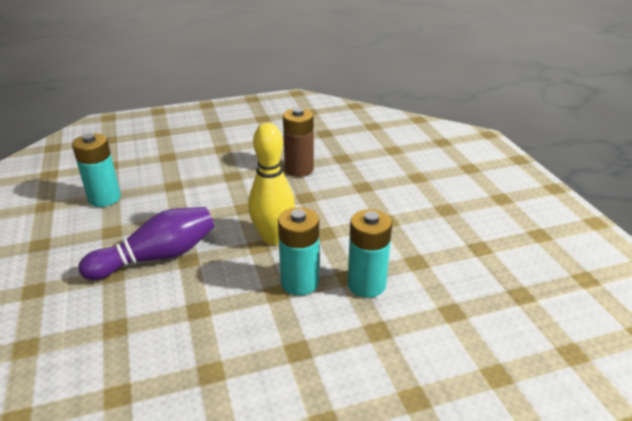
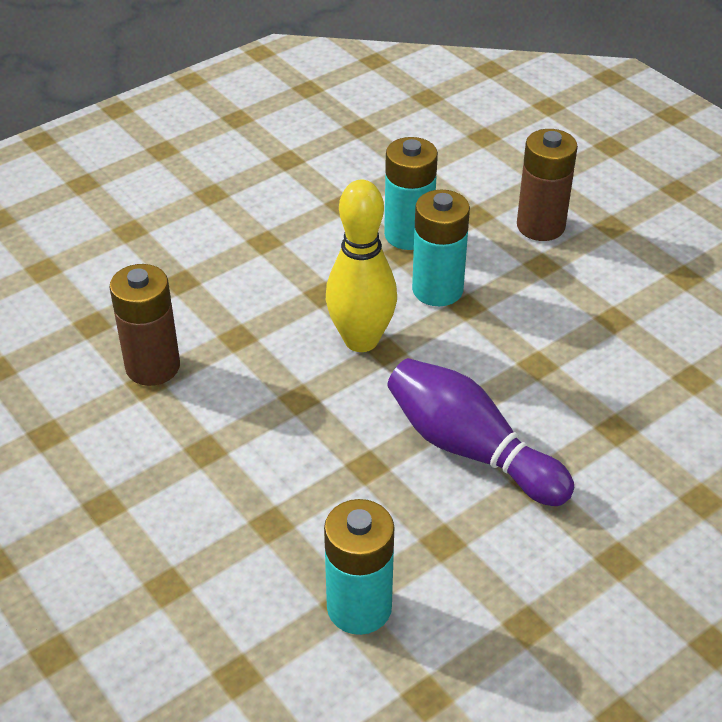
camera: 110 degrees left, 10 degrees up
(345, 367) = (540, 226): none -> brown battery

